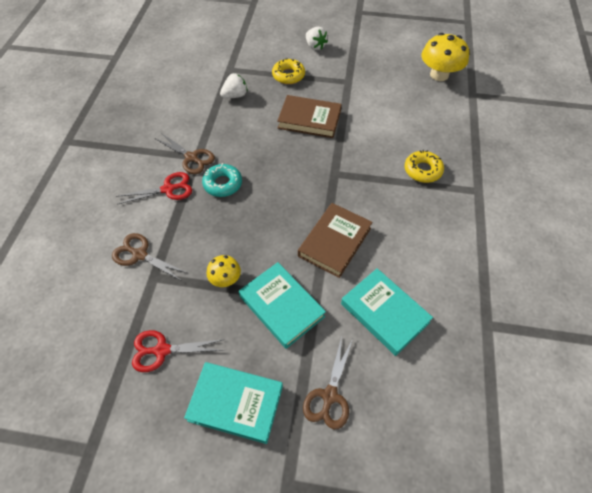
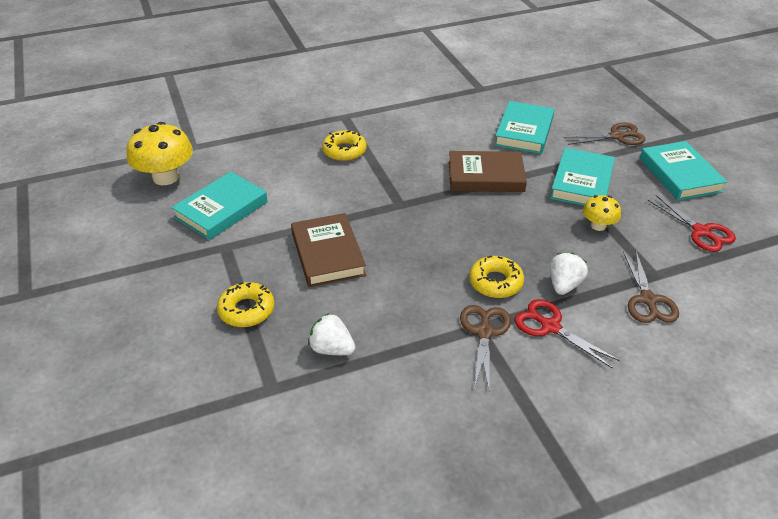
camera: 120 degrees left, 15 degrees down
(223, 184) = (495, 282): turquoise donut -> yellow donut
(315, 46) = (153, 309): white strawberry -> white strawberry (564, 285)
(386, 89) = (221, 210): none -> turquoise book

